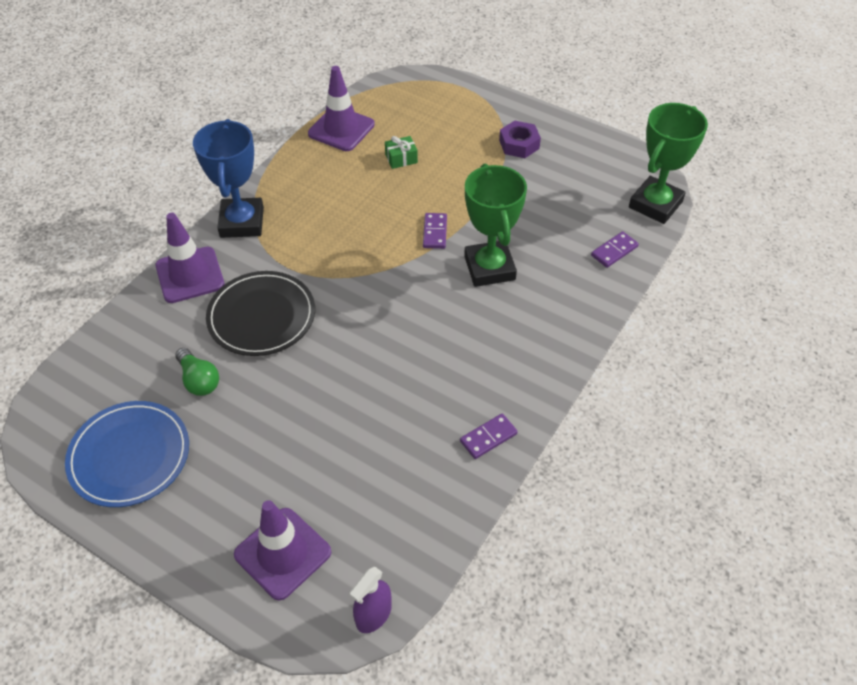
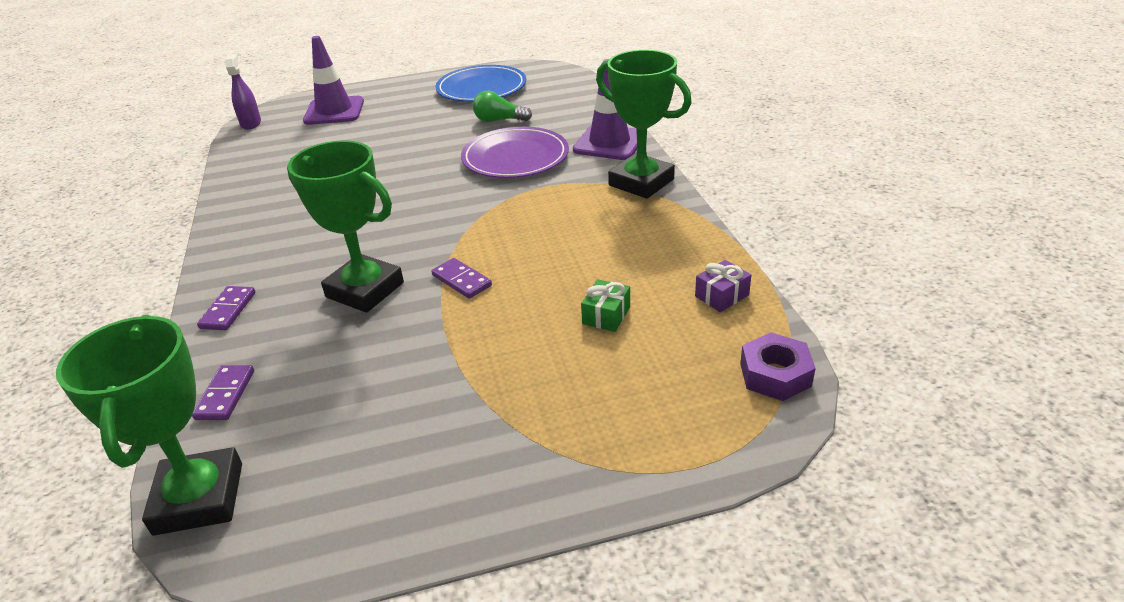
camera: 135 degrees right, 15 degrees down
(242, 222) = (641, 182): blue trophy -> green trophy
(261, 316) = (515, 157): black plate -> purple plate
(341, 129) = (721, 296): purple traffic cone -> purple gift
(488, 437) = (245, 204): purple domino -> purple domino (228, 310)
(519, 144) = (492, 439): purple nut -> purple nut (775, 374)

